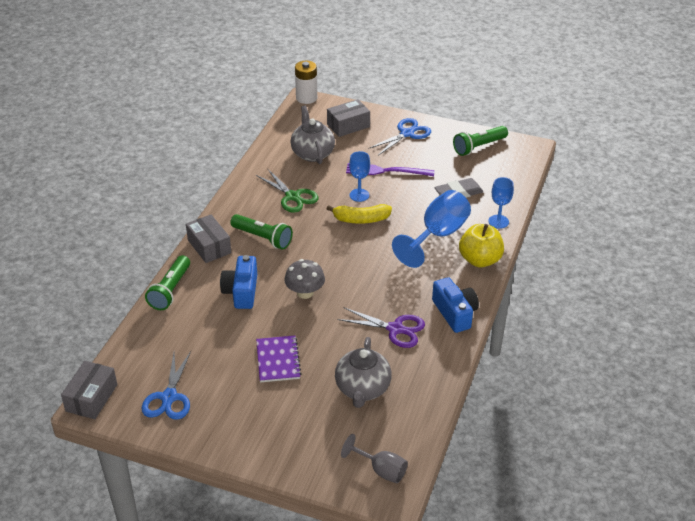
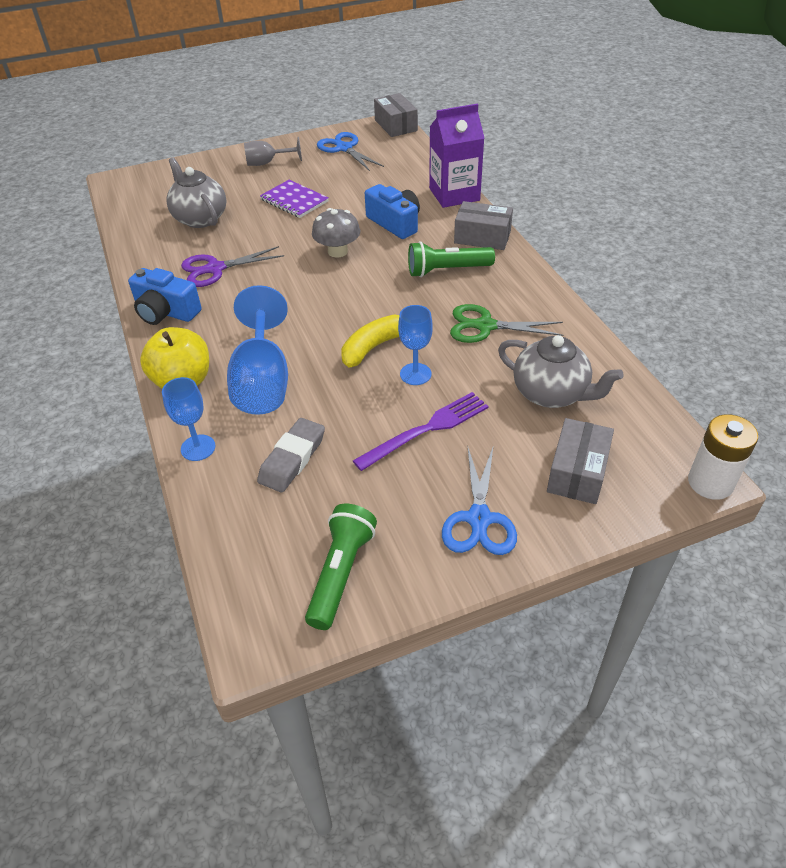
camera: 140 degrees right, 5 degrees up
(170, 290) = (454, 194): green flashlight -> purple carton
(381, 470) = (136, 187): grey goblet -> grey goblet (267, 163)

